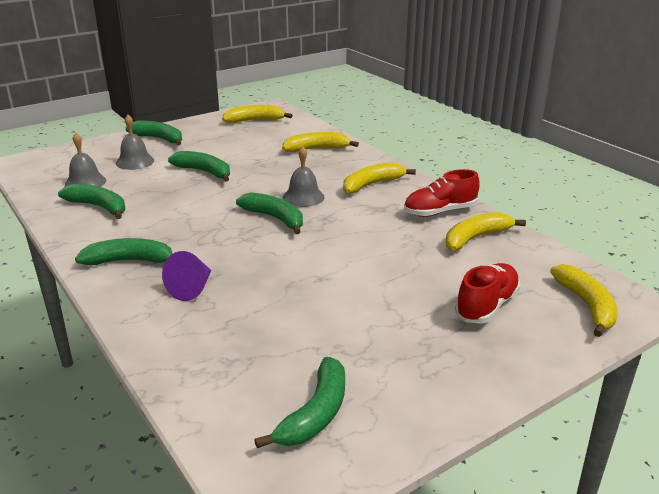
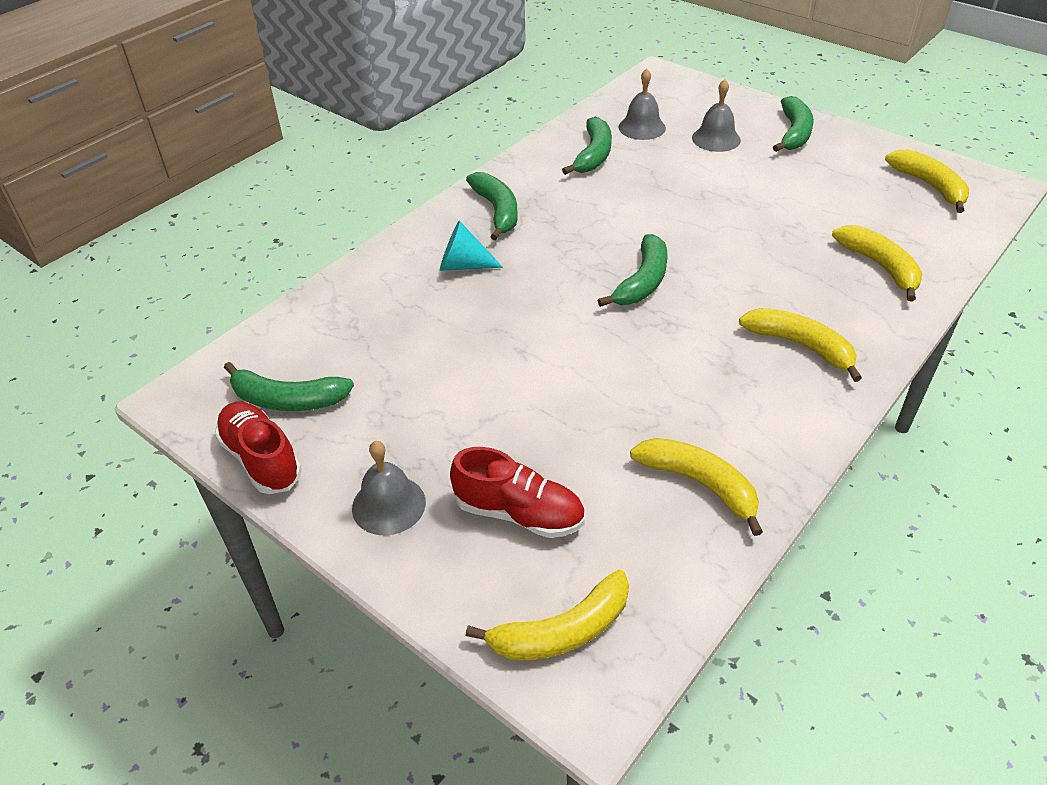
camera: 75 degrees right, 15 degrees up
(192, 288) = (463, 265): purple cone -> turquoise cone
(204, 172) = (728, 194): green banana -> none
(303, 197) = (715, 290): grey bell -> grey bell (388, 505)
(440, 212) = (760, 433): red shoe -> red shoe (261, 459)

